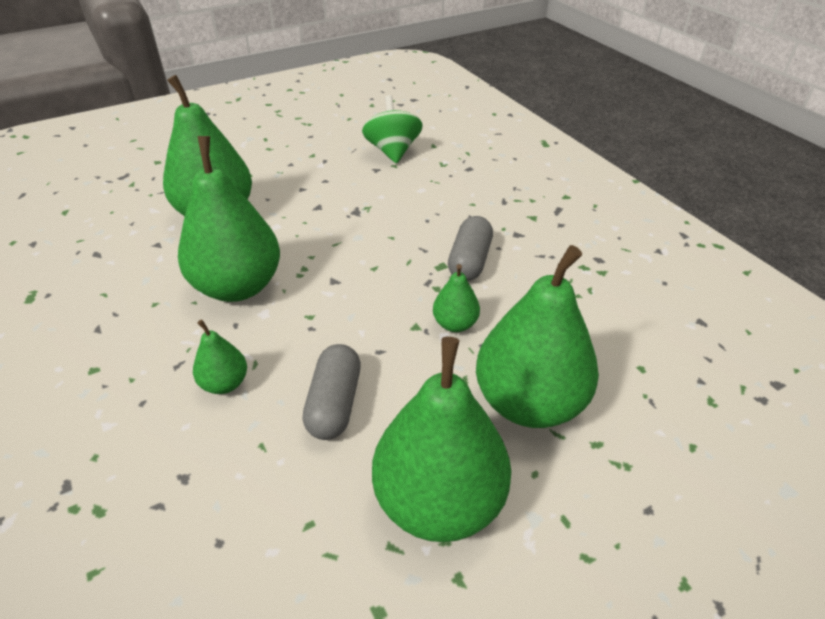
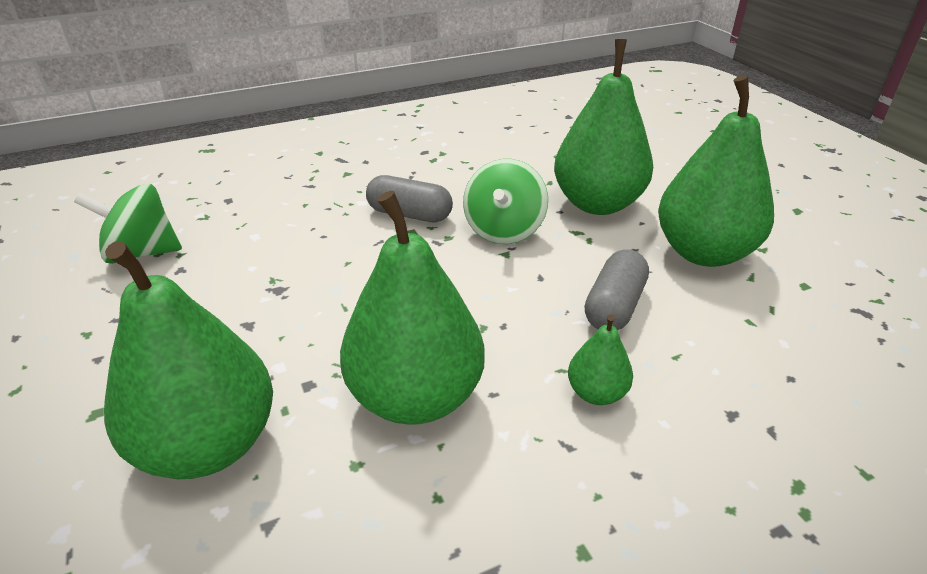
camera: 85 degrees left, 5 degrees down
(334, 403) = (614, 306): grey capsule -> grey capsule turned 75 degrees counterclockwise
(455, 324) = (504, 230): green pear -> green spinning top

